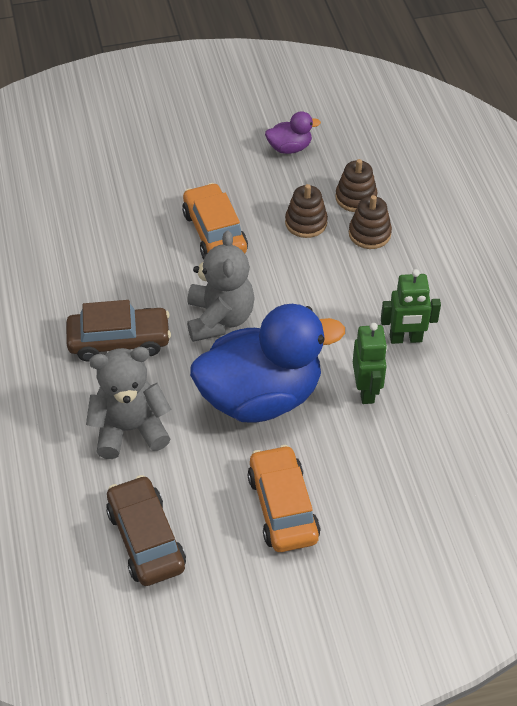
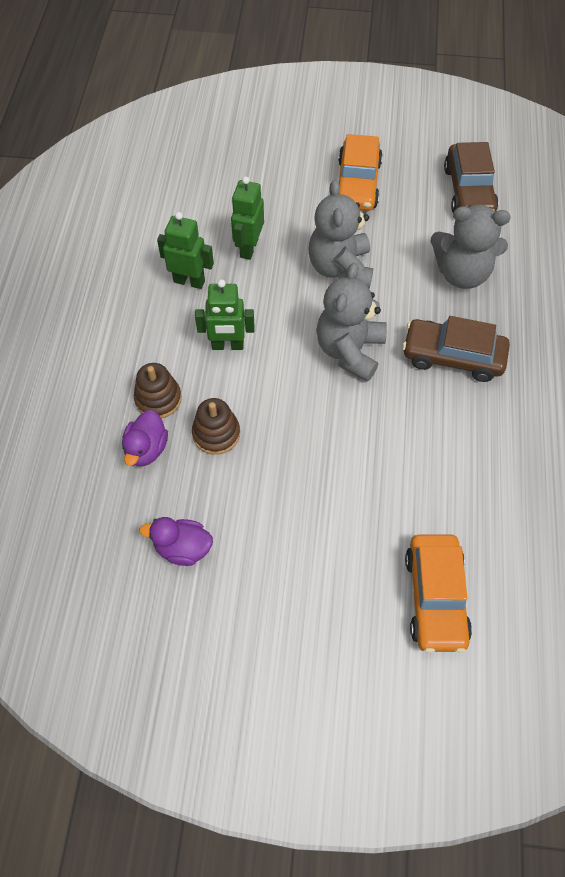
camera: 160 degrees left, 10 degrees up
(214, 232) = (318, 452): orange car -> orange car (435, 597)
(261, 396) = (340, 268): blue duck -> grey teddy bear
(334, 291) = (227, 345): none -> green robot
(356, 198) = (146, 449): brown stacking toy -> purple duck

